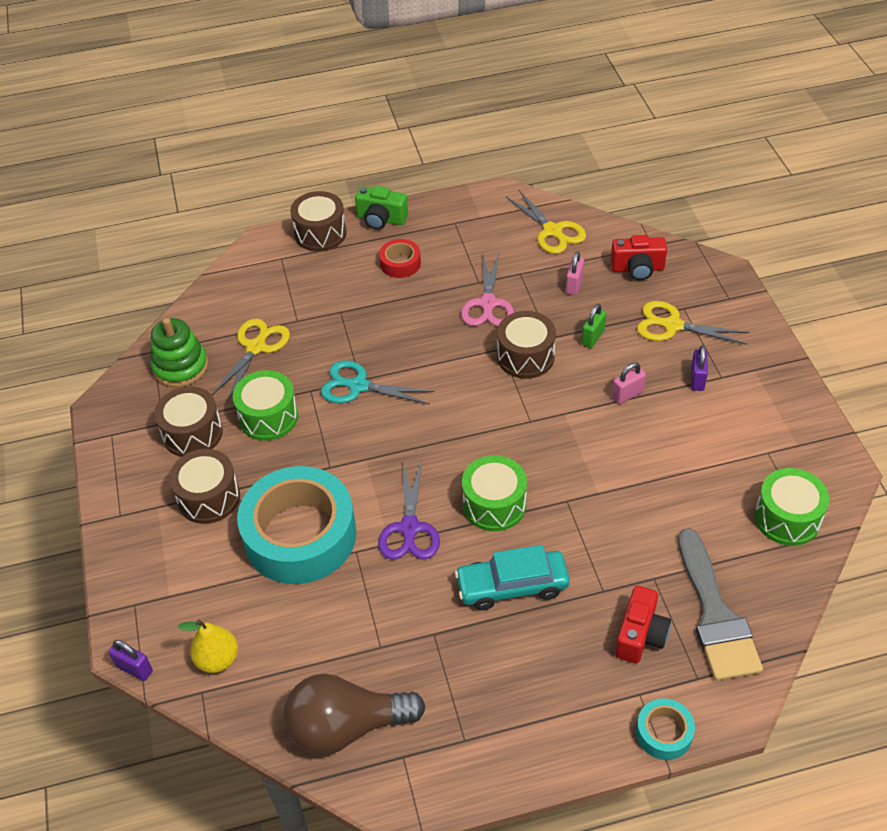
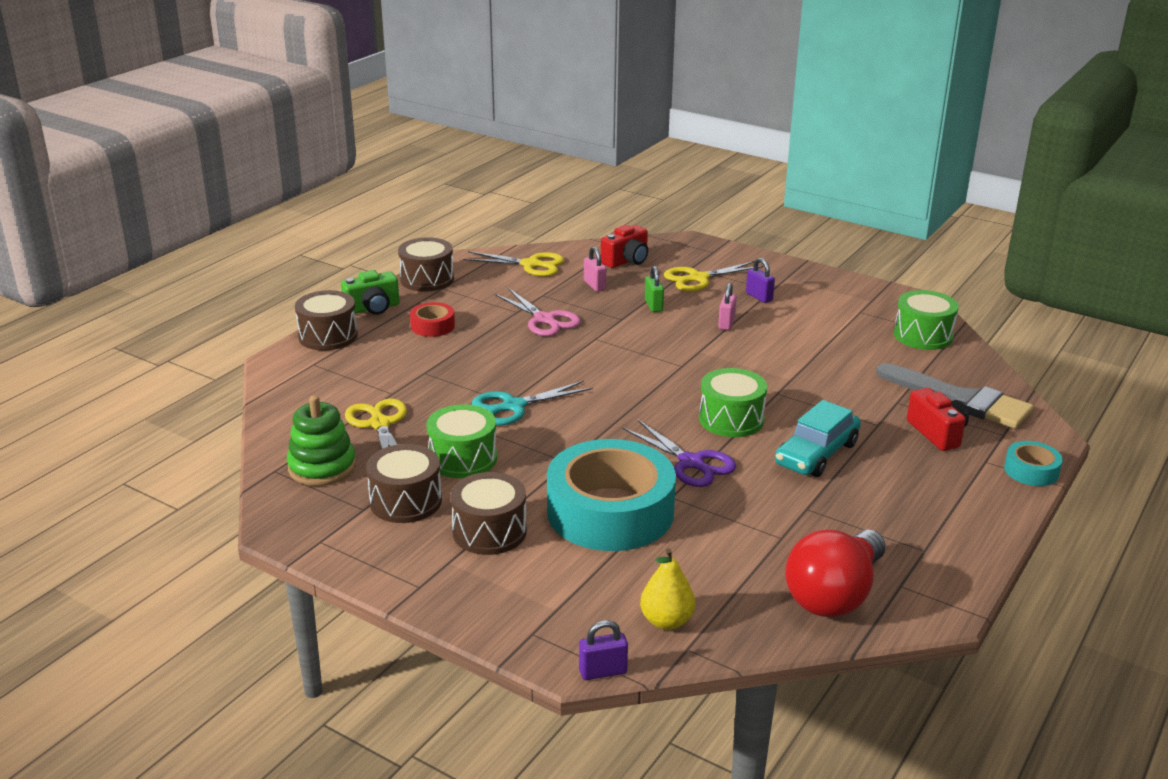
camera: 45 degrees left, 20 degrees down
(346, 727) = (834, 595): brown light bulb -> red light bulb
(525, 357) = (621, 335): brown drum -> brown drum (427, 279)

